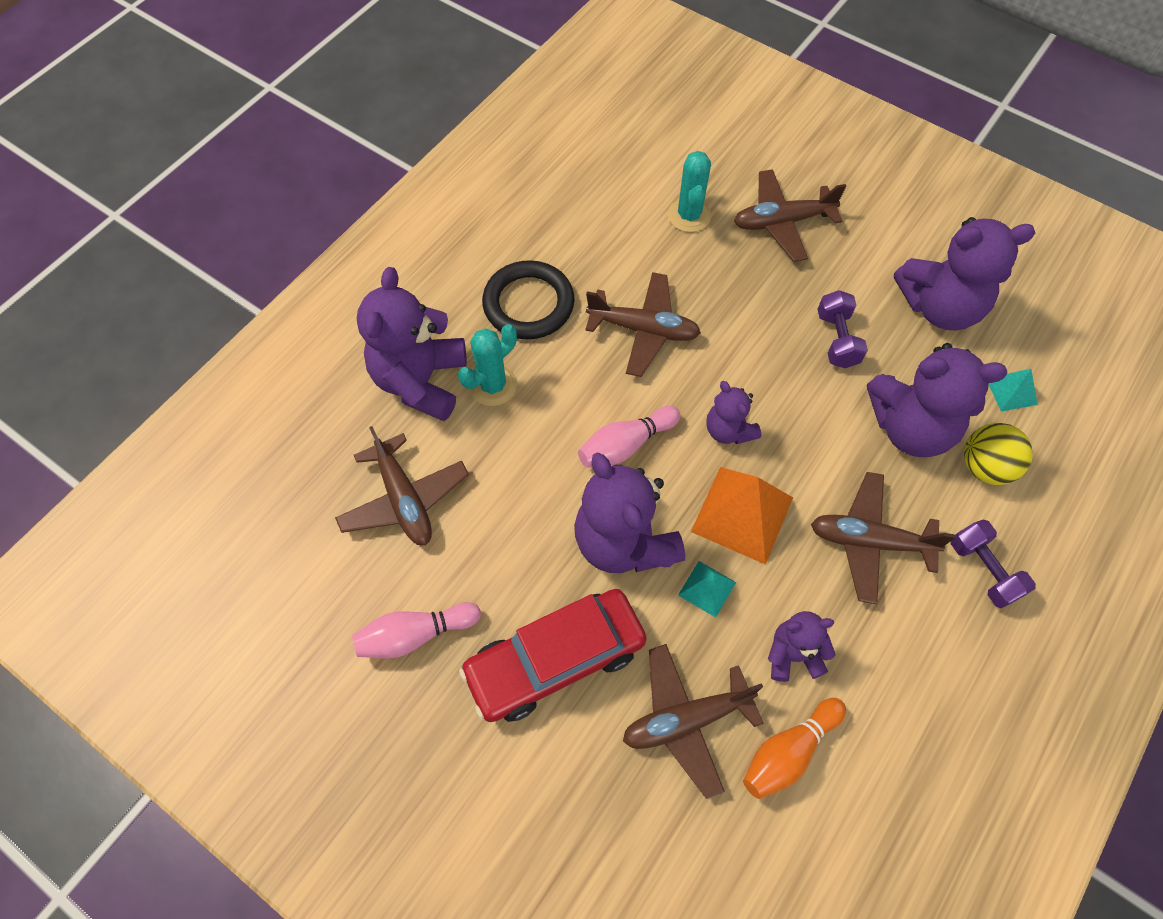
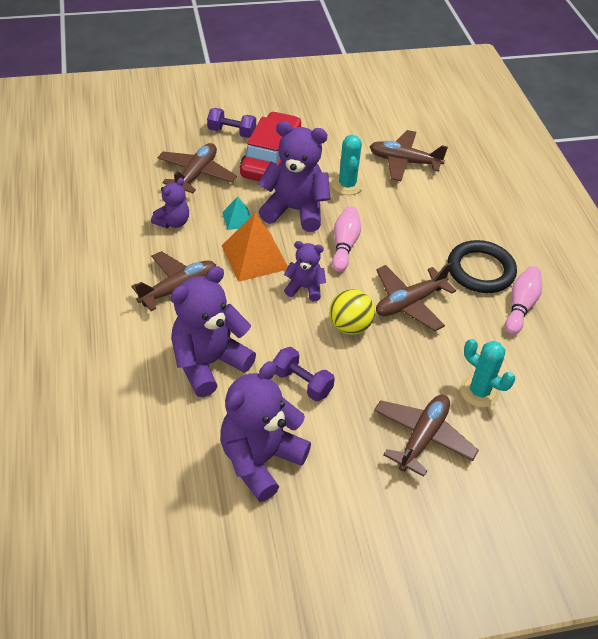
camera: 130 degrees right, 15 degrees down
(415, 635) = (333, 131): pink bowling pin -> pink bowling pin (520, 306)
(421, 381) = (469, 203): purple teddy bear -> none
(493, 385) = (437, 224): turquoise cactus -> turquoise cactus (347, 185)
(788, 752) = (142, 192): orange bowling pin -> none
(983, 570) = (107, 318): purple dumbbell -> purple dumbbell (232, 132)
(985, 467) = (146, 373): yellow ball -> yellow ball (349, 326)
(1011, 391) = (165, 435): turquoise pyramid -> none

